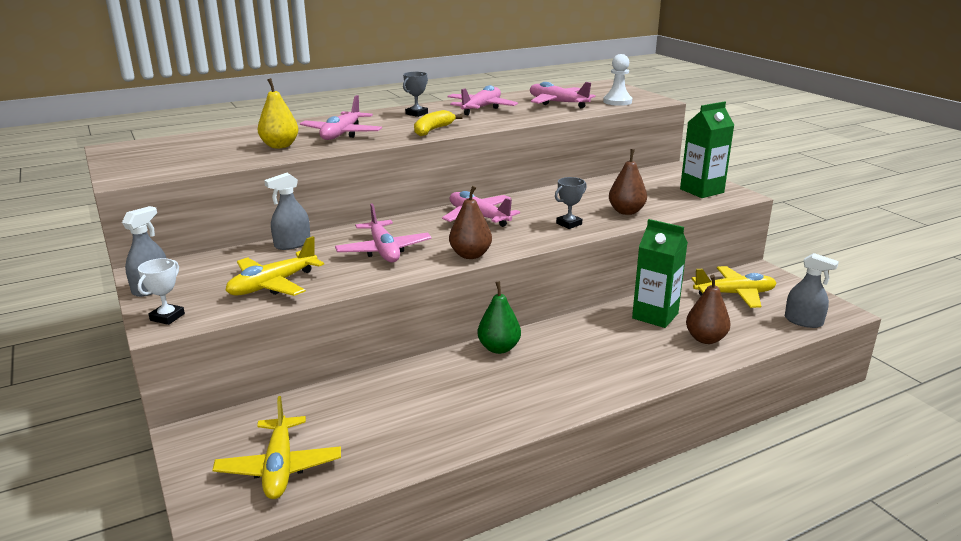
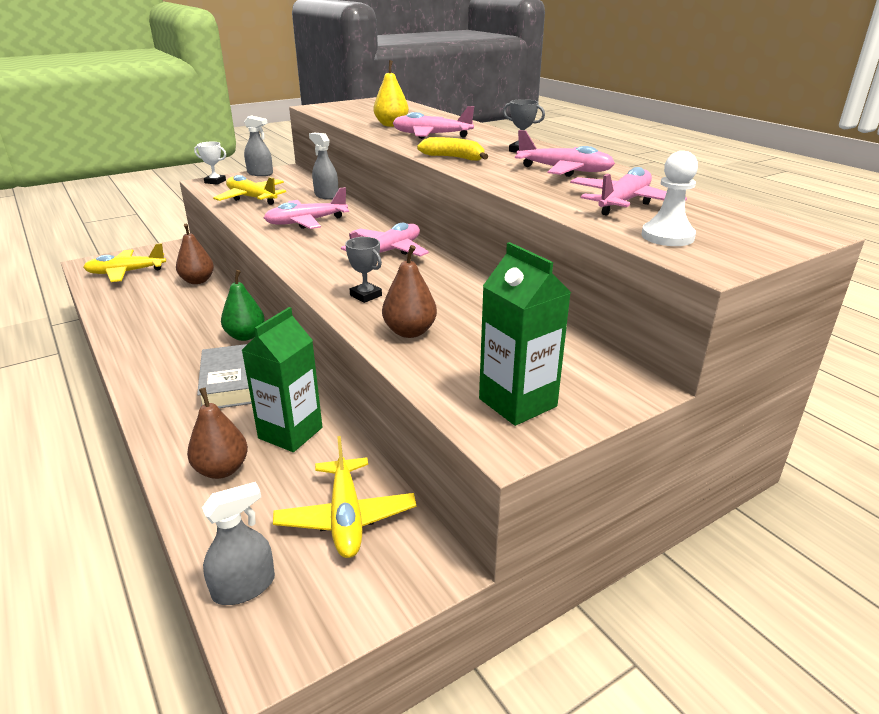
camera: 85 degrees right, 5 degrees up
(470, 255) = (287, 252): brown pear -> brown pear (197, 281)
(588, 347) = (230, 383): none -> grey book
(803, 321) = (244, 587): grey spray bottle -> grey spray bottle turned 150 degrees counterclockwise

